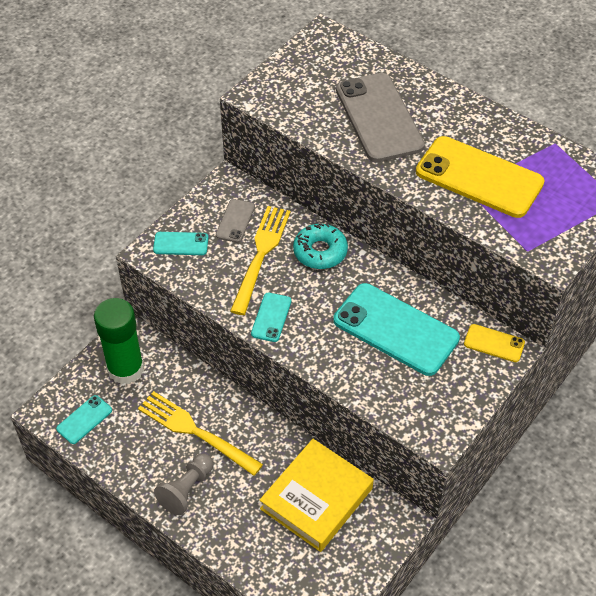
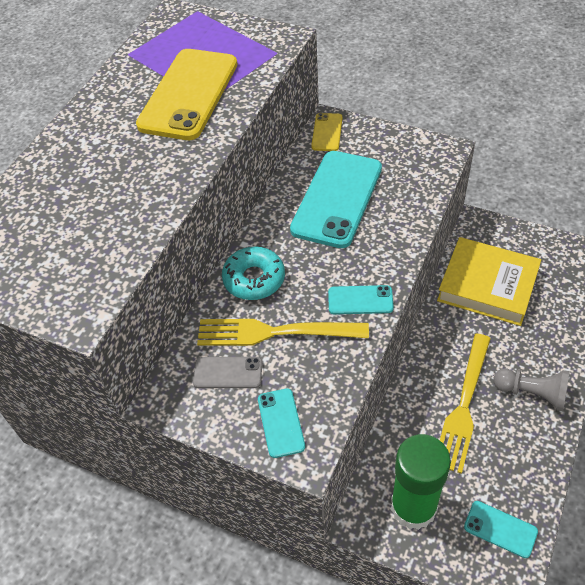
camera: 100 degrees left, 0 degrees up
(379, 118) = (109, 184): grey phone -> none

